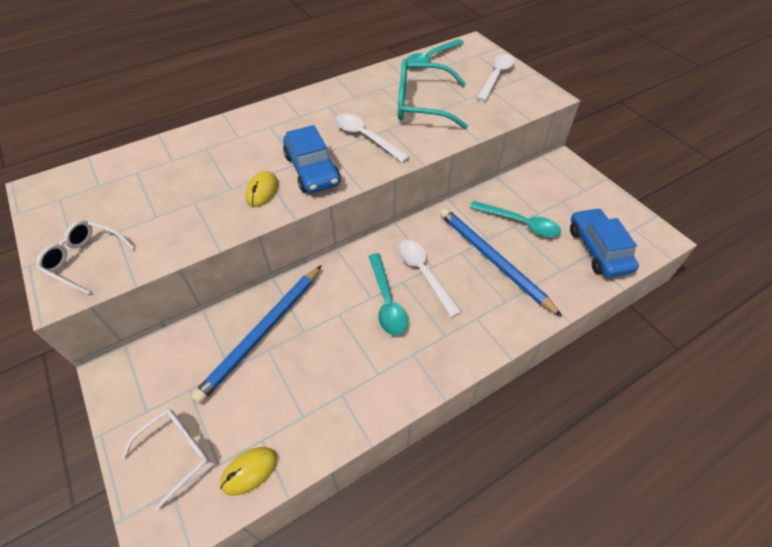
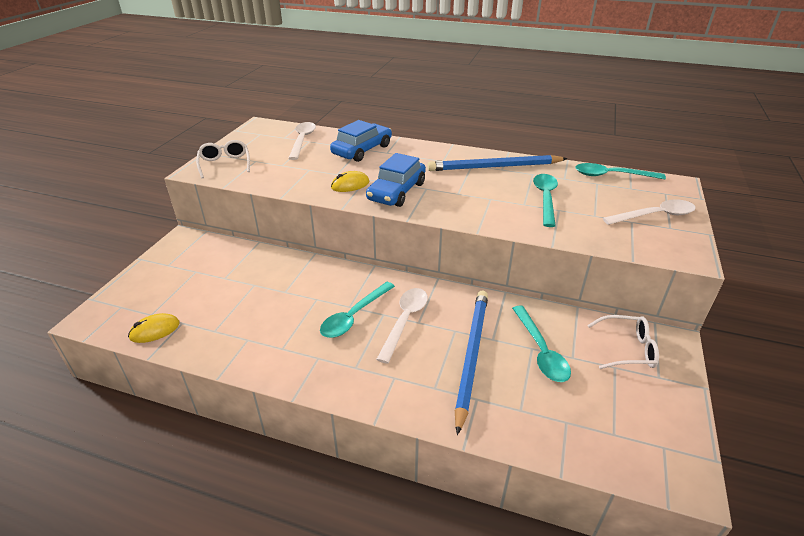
camera: 50 degrees right, 15 degrees down
(177, 452) = (148, 293): white glasses -> white glasses (627, 349)
(249, 471) = (155, 330): yellow mouse -> yellow mouse turned 45 degrees counterclockwise
(262, 333) = (265, 274): blue pencil -> blue pencil (494, 167)
(365, 137) = (464, 194): white spoon -> white spoon (302, 140)
(421, 104) = (545, 198): turquoise glasses -> turquoise spoon
(598, 249) = (588, 428): blue car -> blue car (362, 150)

